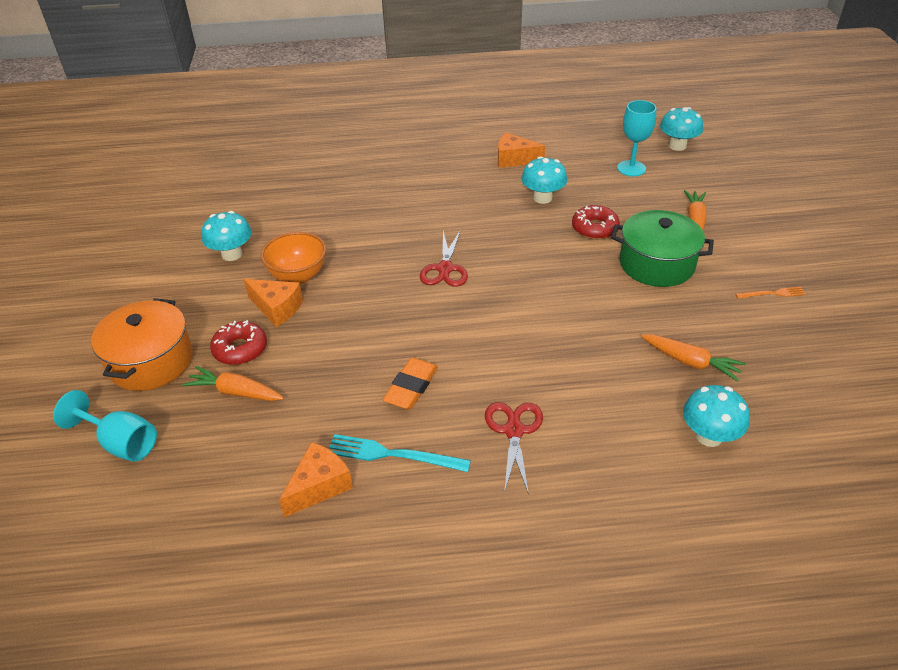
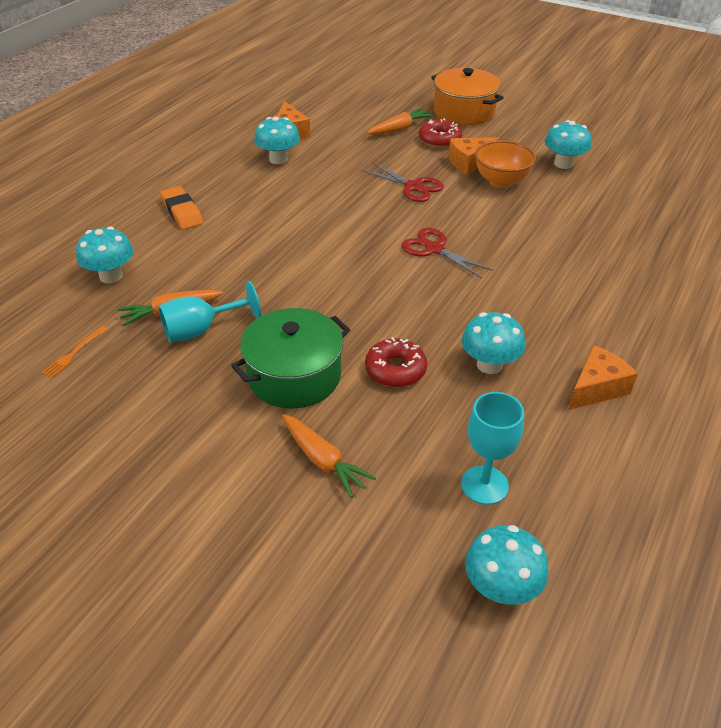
camera: 125 degrees right, 0 degrees up
(121, 443) = (401, 92): turquoise goblet -> turquoise goblet (201, 330)
(393, 455) = (278, 159): turquoise fork -> turquoise mushroom
(411, 387) = (322, 184): orange eraser -> orange eraser (182, 212)
(514, 431) = (233, 204): red scissors -> red scissors (413, 187)
(772, 293) = (158, 426): orange fork -> orange fork (74, 353)

